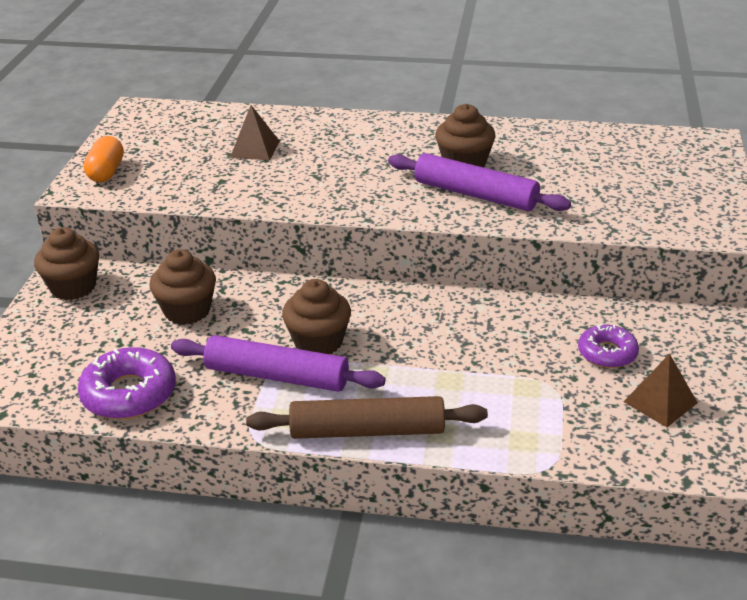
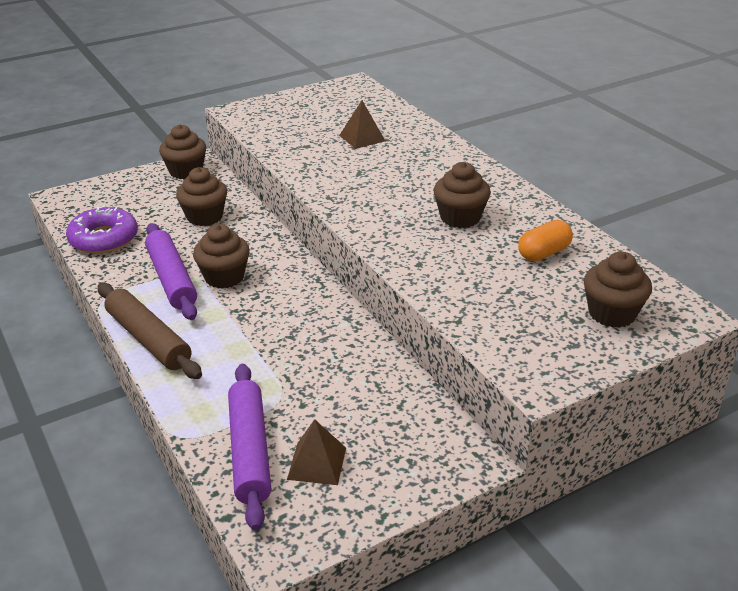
camera: 50 degrees right, 0 degrees up
(106, 172) = (266, 109): orange capsule -> orange capsule (543, 253)
(475, 194) = (422, 240): purple rolling pin -> purple rolling pin (250, 451)
(607, 353) = (353, 409): purple donut -> none
(675, 166) = (612, 313): none -> brown cupcake

